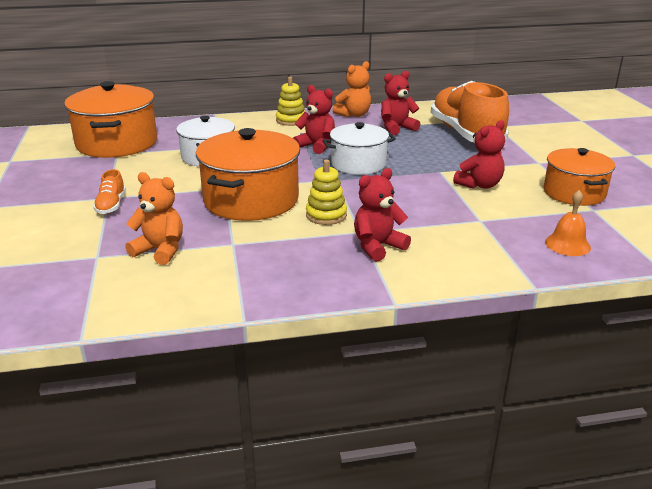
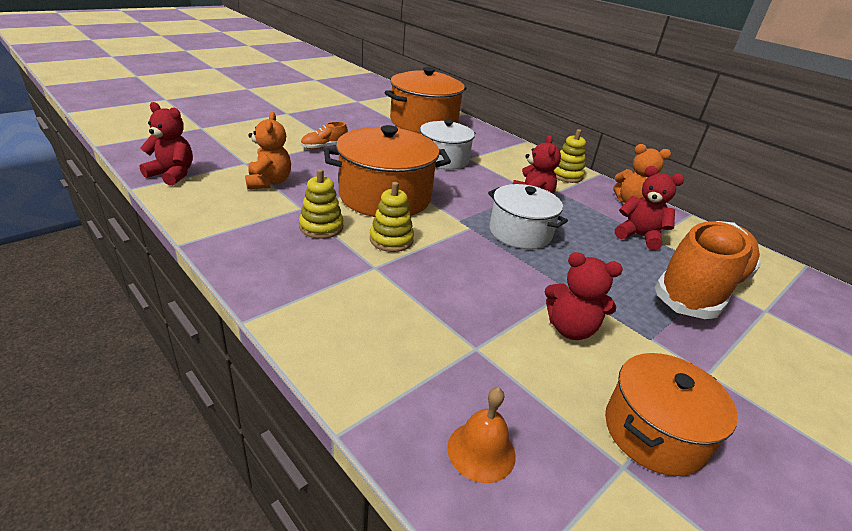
camera: 55 degrees right, 5 degrees up
(278, 241) = (321, 227): none -> yellow stacking toy
(378, 247) = (351, 285): red teddy bear -> red teddy bear (172, 174)

